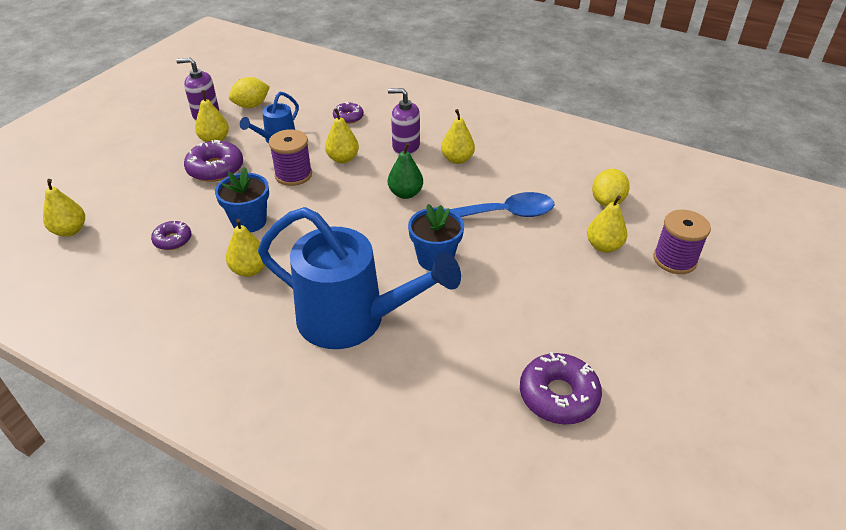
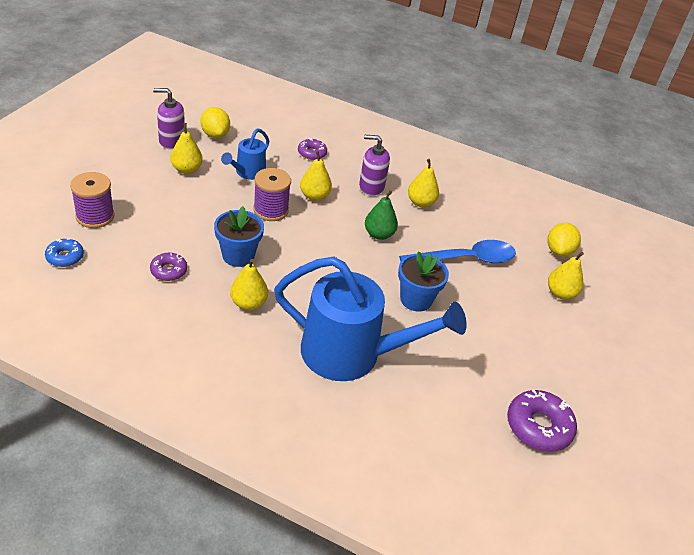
camera: 10 degrees left, 0 degrees up
(70, 230) = (65, 257): yellow pear -> blue donut
(215, 168) = (194, 199): purple donut -> none
(251, 105) = (215, 135): yellow lemon -> yellow lemon turned 75 degrees counterclockwise
(674, 260) = (621, 308): purple spool -> purple spool (95, 216)

